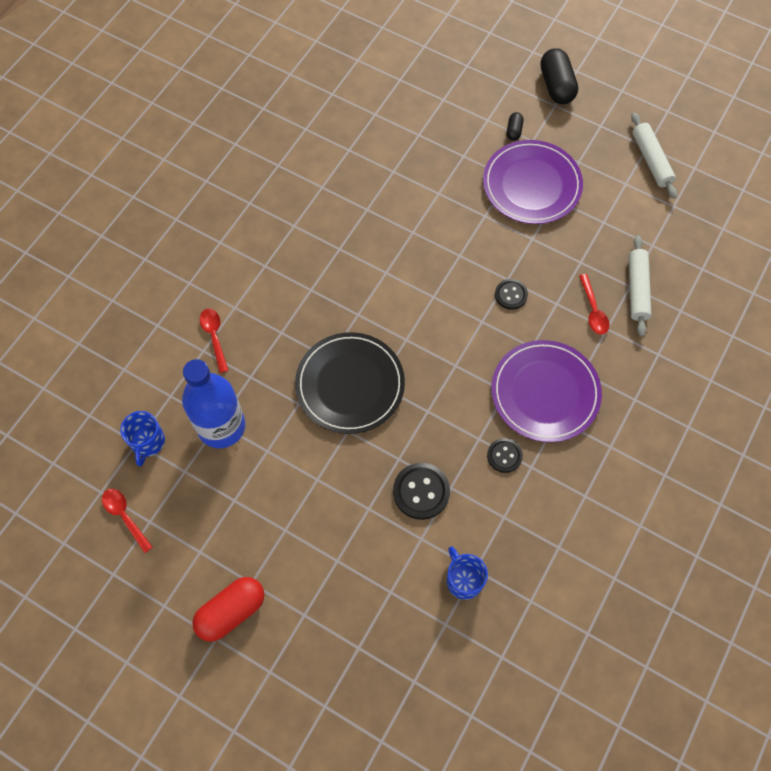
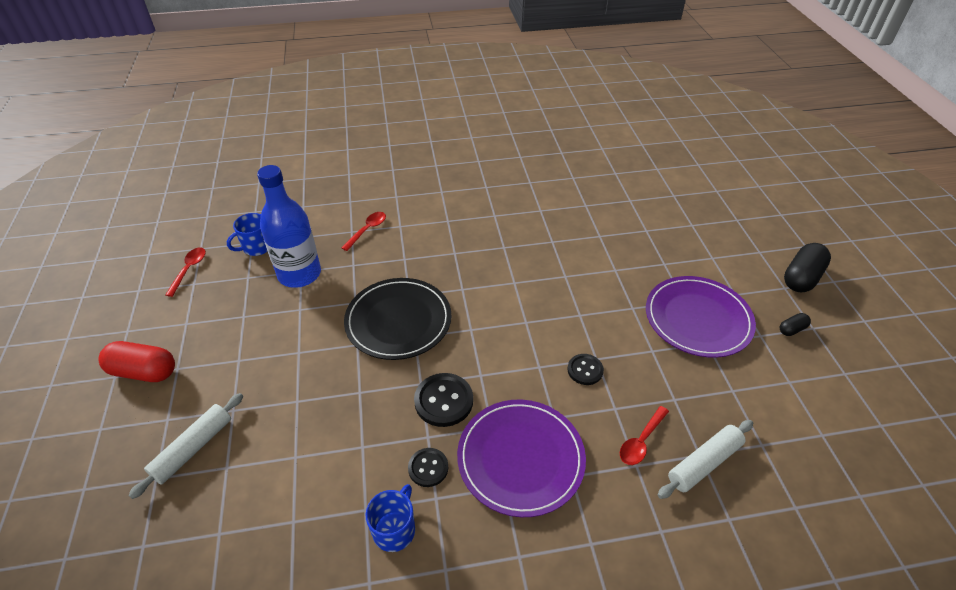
camera: 50 degrees right, 20 degrees down
(421, 491) = (341, 427): black button -> black button (443, 401)
(464, 580) = (276, 518): blue mug -> blue mug (395, 529)
(514, 131) = (726, 278): black capsule -> black capsule (792, 329)
(651, 160) = (838, 385): white rolling pin -> white rolling pin (193, 448)

